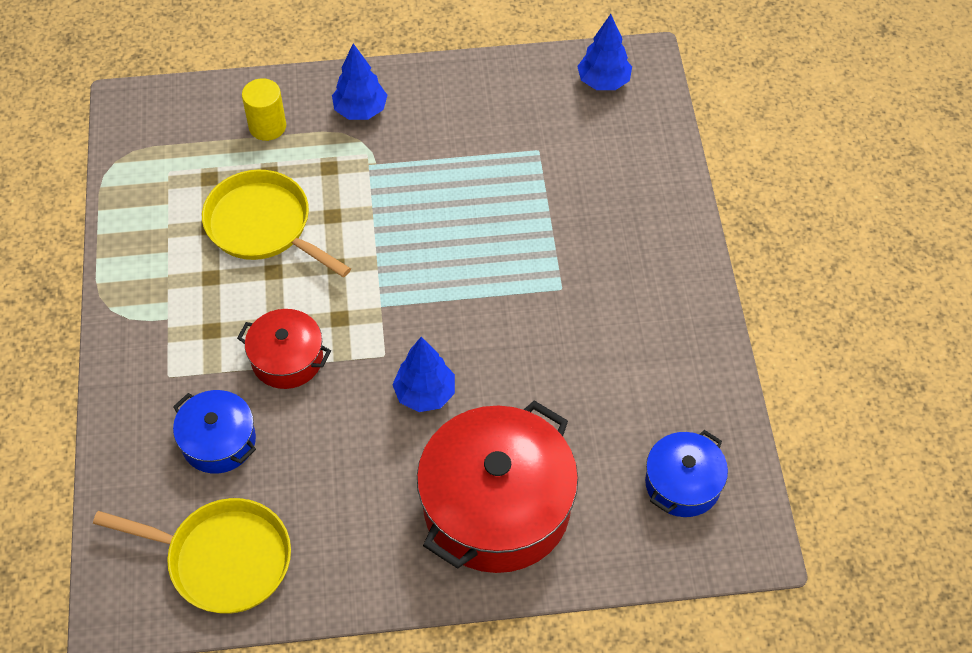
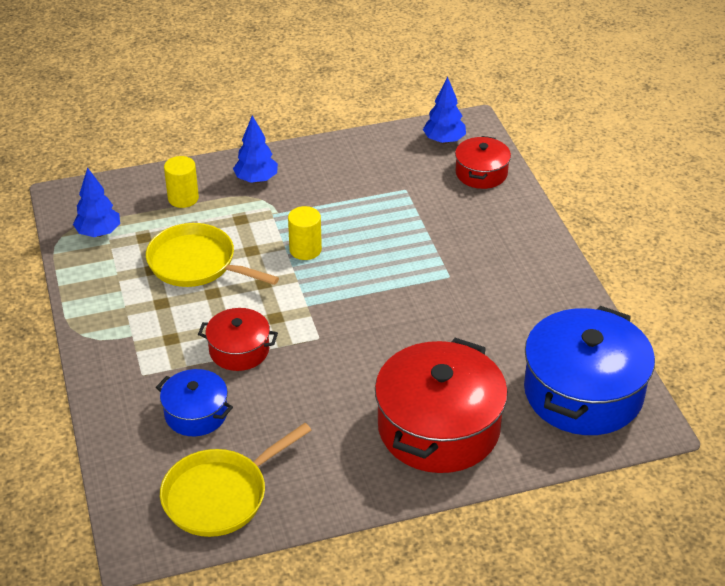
camera: 10 degrees left, 15 degrees down
(222, 559) = (220, 495): yellow pan -> yellow pan turned 135 degrees clockwise
(396, 223) = (305, 249): none -> yellow cylinder
(425, 394) = (359, 359): blue tree -> blue tree (99, 233)
(638, 138) = (481, 173): none -> red pot
(683, 483) = (583, 392): blue pot -> blue pot, size x1.92

